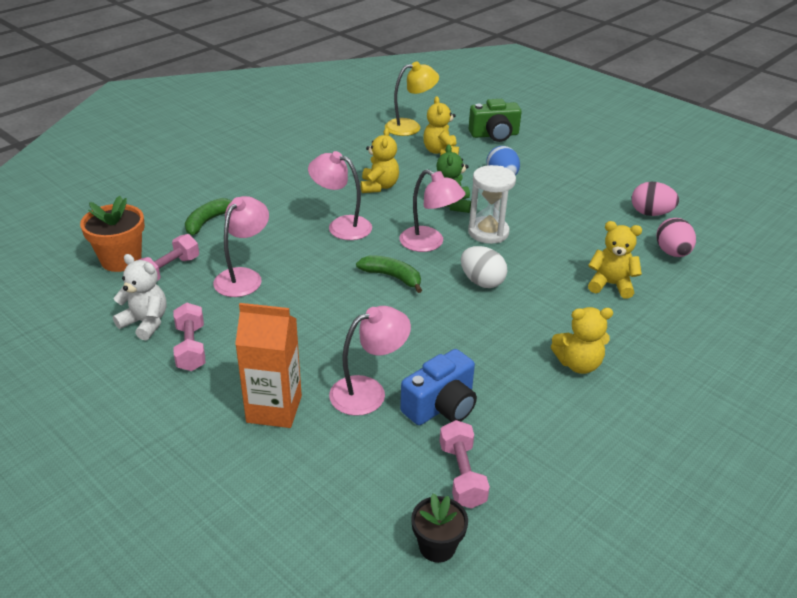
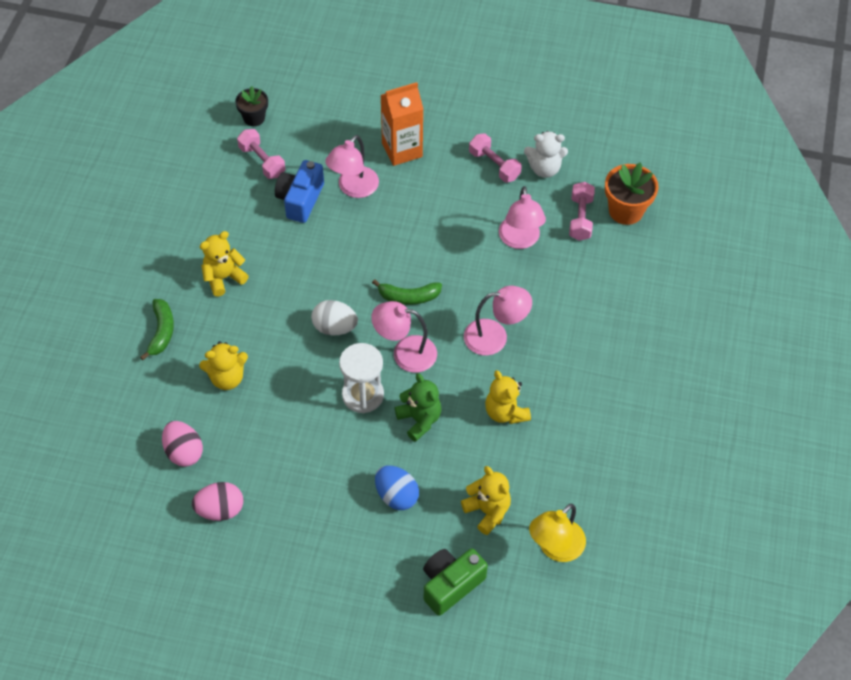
camera: 150 degrees right, 20 degrees up
(208, 221) = (608, 284): green banana -> green banana (161, 332)

